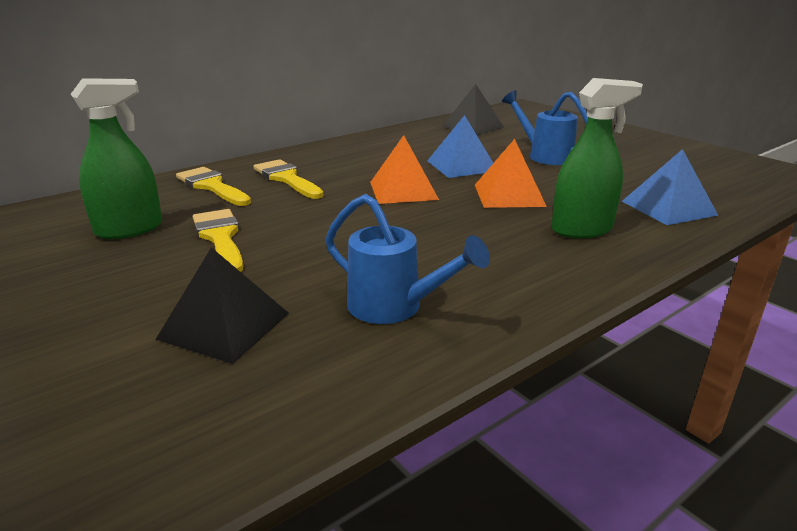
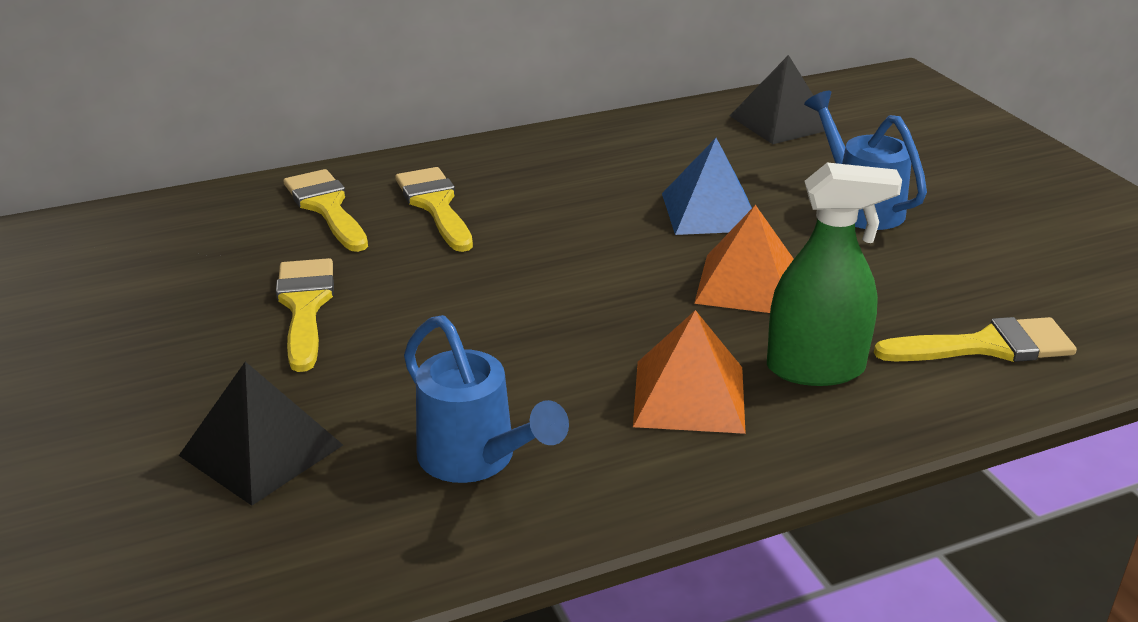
camera: 15 degrees right, 5 degrees up
(130, 229) = (197, 274): green spray bottle -> none
(403, 190) = (593, 252): orange pyramid -> orange pyramid (689, 396)
(668, 208) = (986, 346): blue pyramid -> yellow brush

